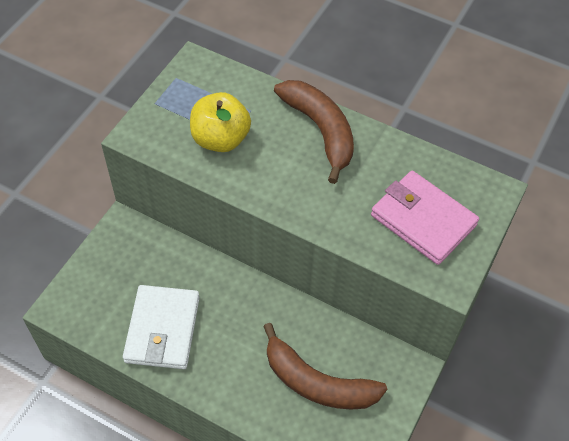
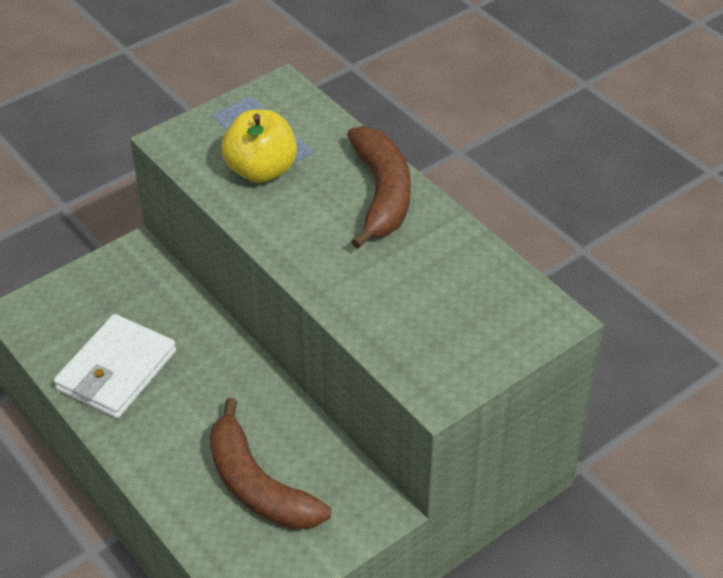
camera: 25 degrees right, 10 degrees down
(423, 220) = (444, 321): pink wallet -> none

